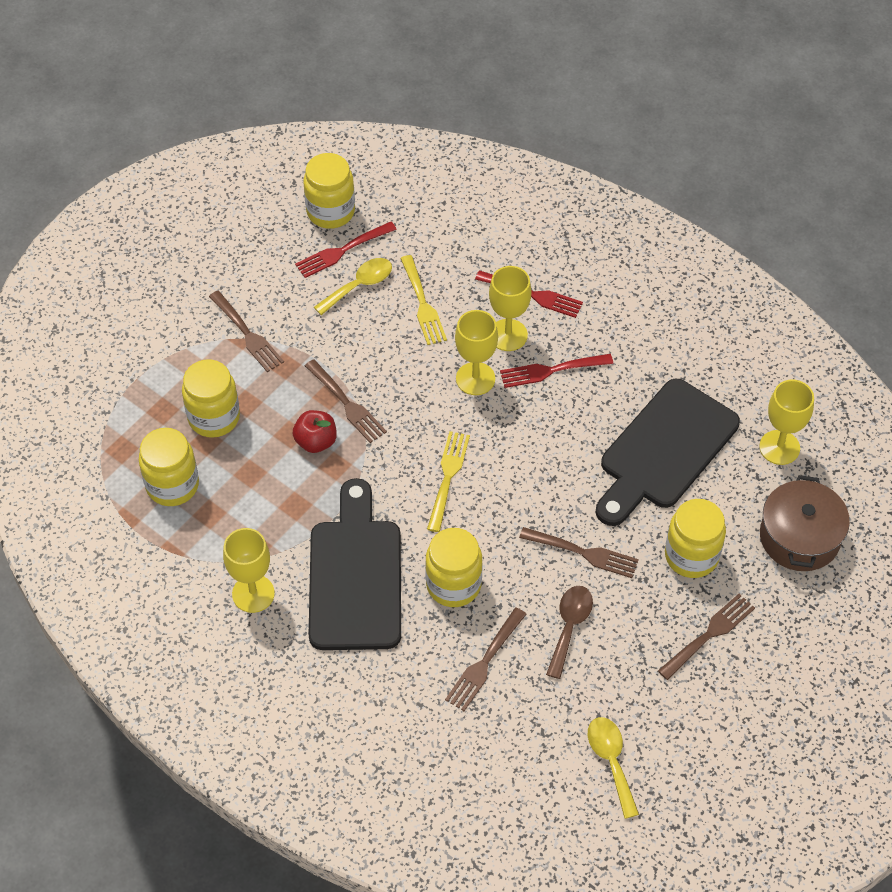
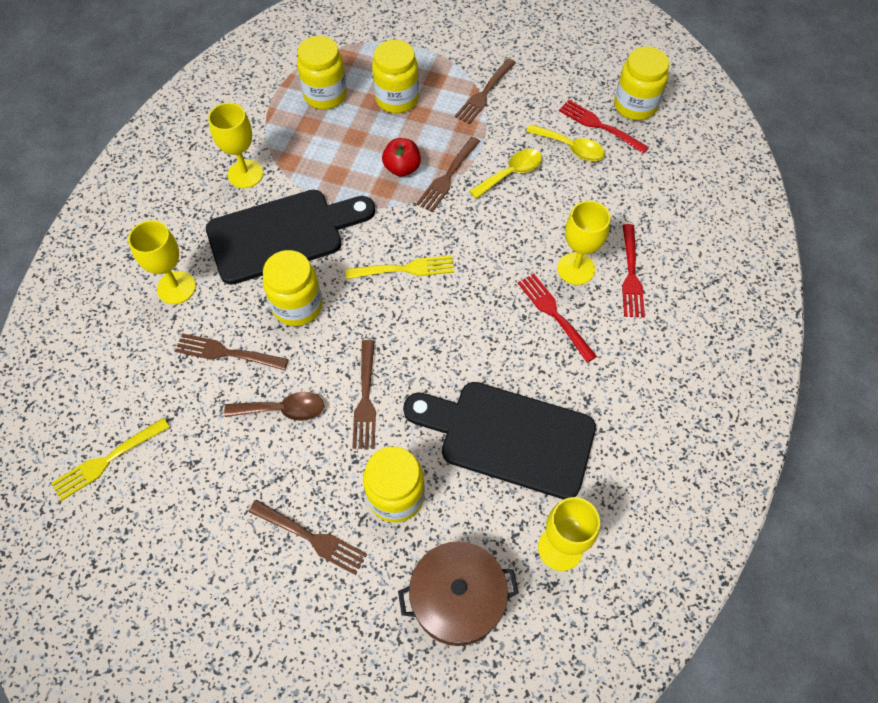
camera: 70 degrees right, 5 degrees up
(422, 303) = (576, 196): yellow fork -> yellow fork (108, 459)
(475, 379) = (516, 258): yellow goblet -> yellow goblet (176, 287)
(611, 761) = (151, 486): yellow spoon -> yellow spoon (511, 173)

